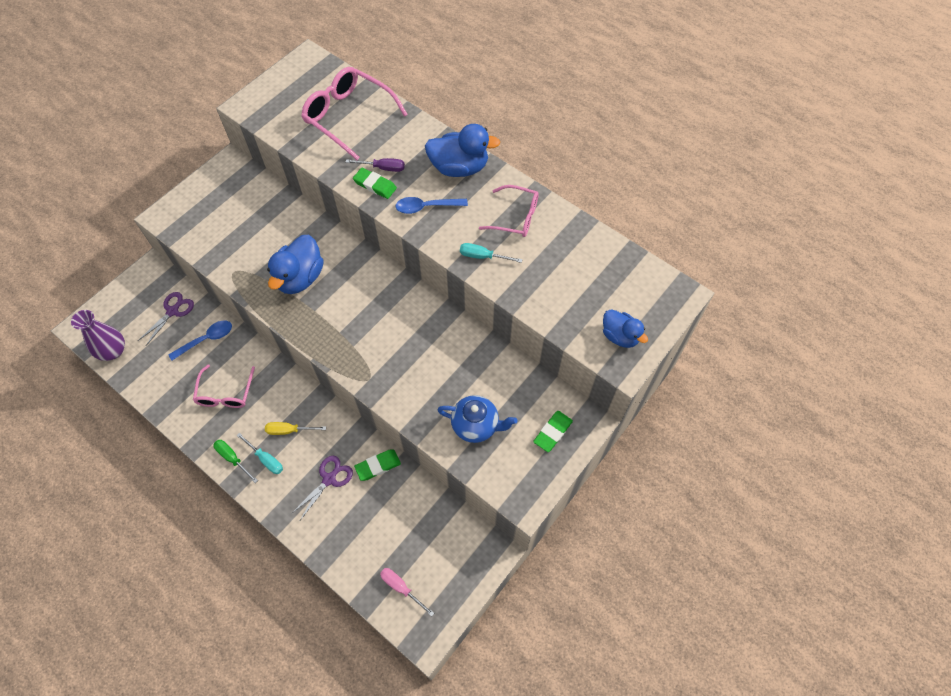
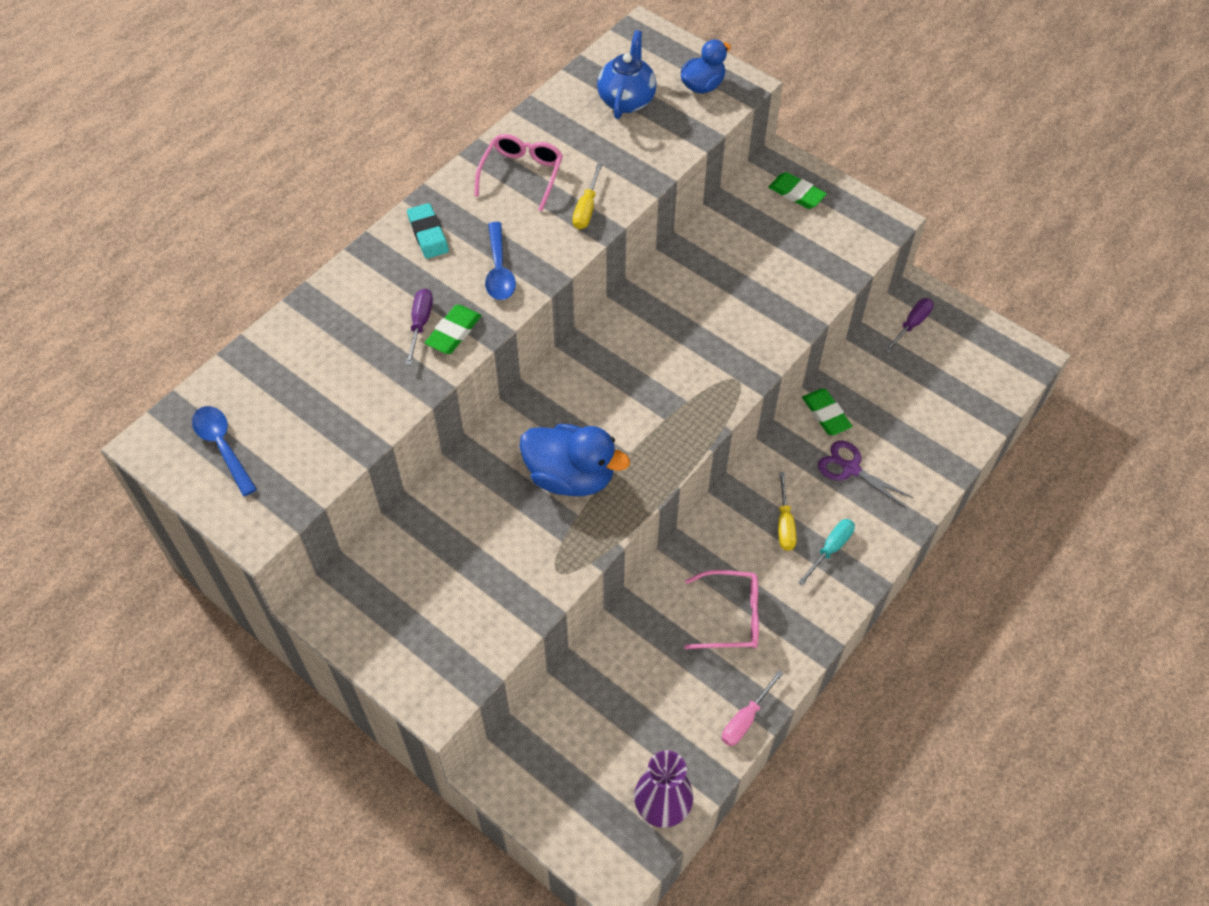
camera: 90 degrees left, 5 degrees down
(172, 311) = (584, 721): purple scissors -> none
(206, 339) = (637, 658): blue spoon -> blue spoon (222, 446)
(233, 458) = (834, 592): green screwdriver -> none
(348, 117) = (306, 374): pink glasses -> none
(401, 588) = (978, 382): pink screwdriver -> pink screwdriver (745, 719)
(459, 167) = (428, 234): blue duck -> turquoise eraser
(461, 541) = (911, 324): none -> purple screwdriver
(476, 425) = (795, 265): blue teapot -> blue teapot (626, 100)
(483, 256) = (586, 208): turquoise screwdriver -> yellow screwdriver

